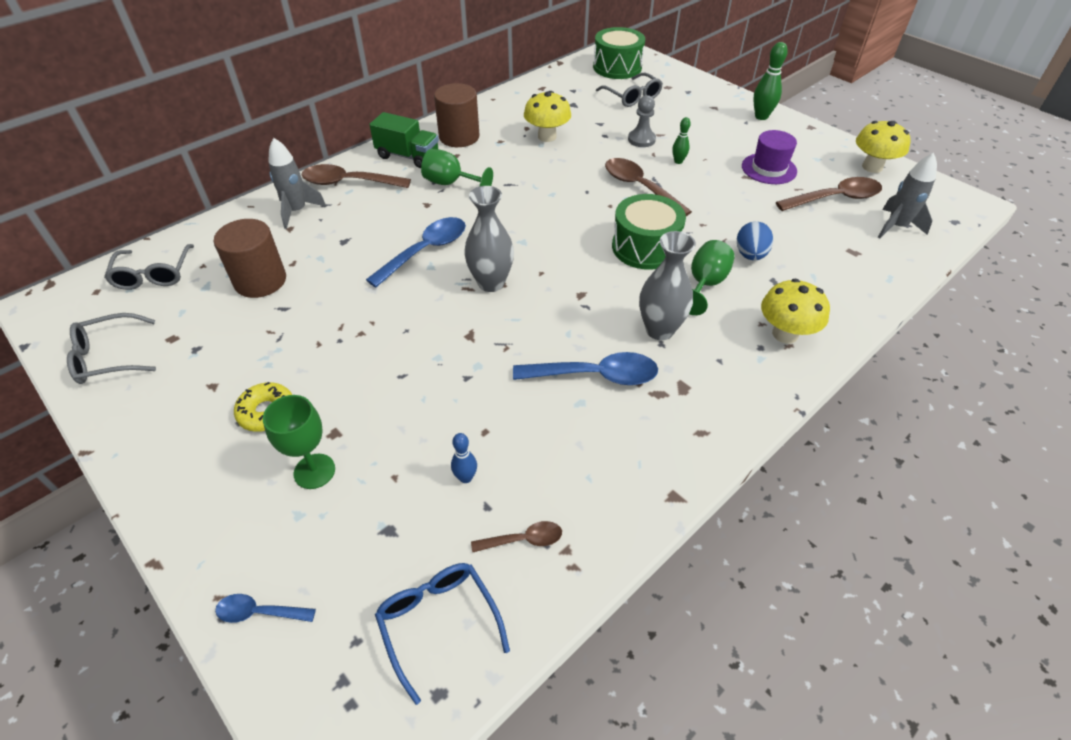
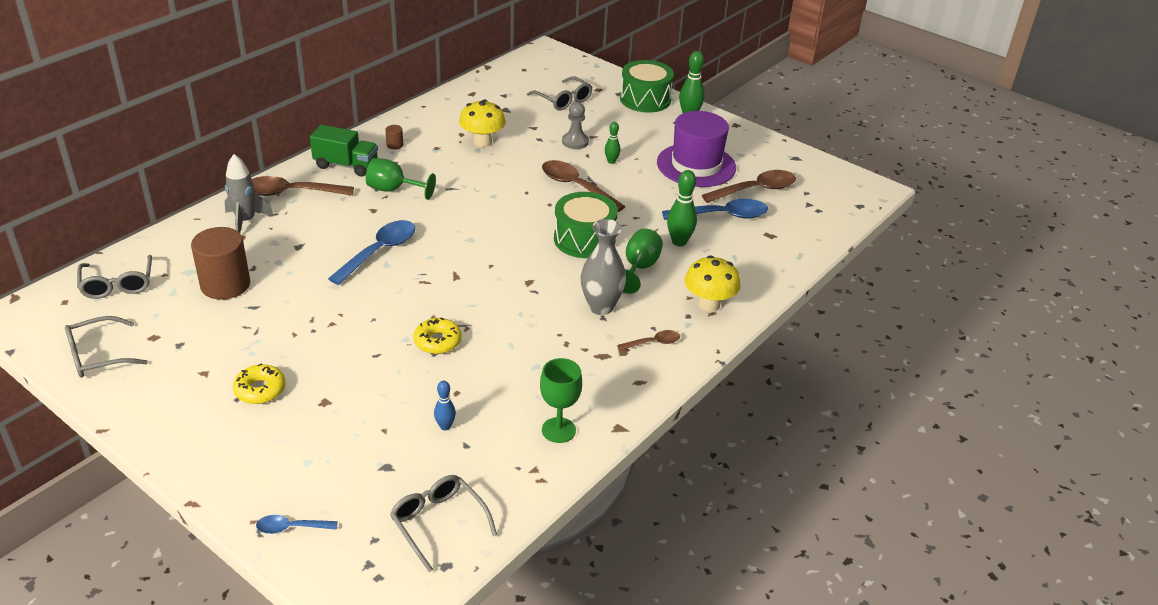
camera: 10 degrees left, 10 degrees down
(314, 471) = (314, 430): green goblet -> green goblet (558, 430)
(438, 623) = (438, 523): blue glasses -> grey glasses
(459, 137) = (395, 145): brown cylinder -> brown cylinder, size x0.41
(472, 363) = (437, 341): none -> yellow donut
(491, 283) = (445, 276): grey vase -> none
(523, 540) = (499, 465): brown spoon -> brown spoon (653, 343)
(595, 375) = (547, 345): blue spoon -> blue spoon (722, 215)
(617, 67) = (546, 70): green drum -> green drum (645, 99)
(750, 255) = (679, 242): blue egg -> green bowling pin
(769, 169) = (696, 165): purple hat -> purple hat, size x1.55
(872, 167) = (790, 160): yellow mushroom -> none
(896, 227) = (808, 212): grey rocket -> none

